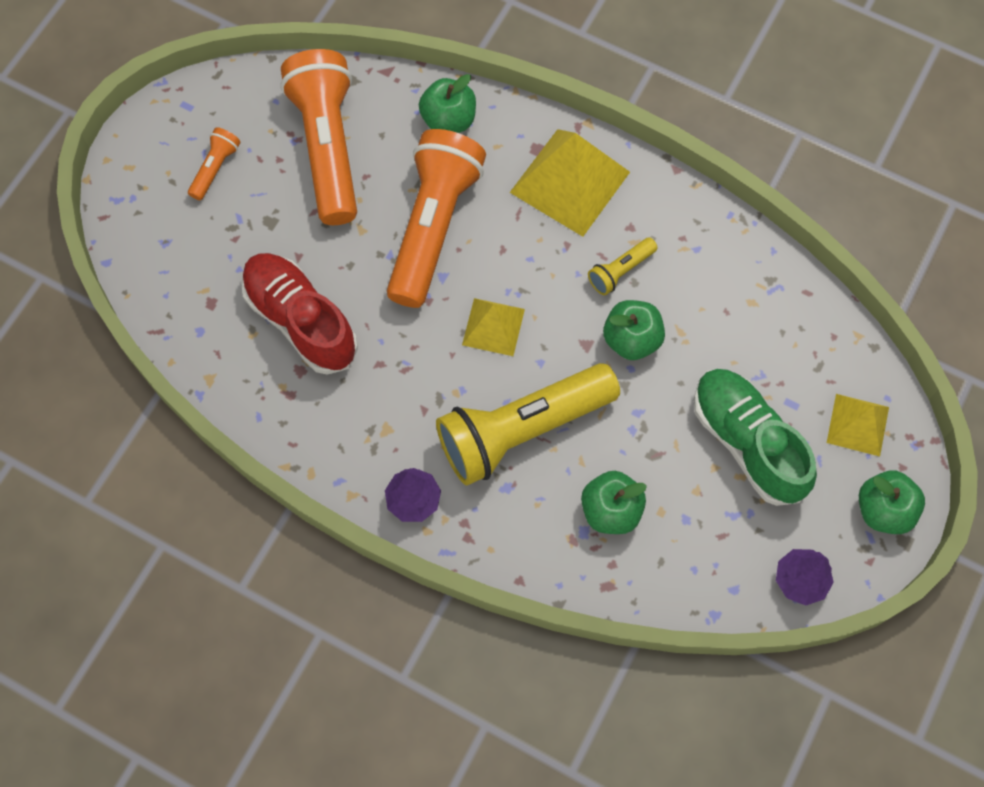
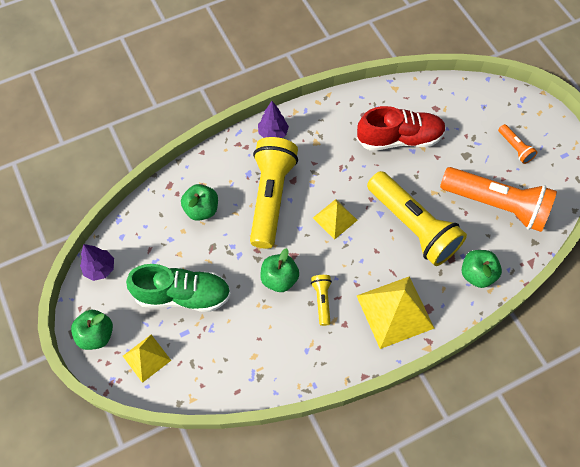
camera: 125 degrees right, 5 degrees down
(433, 226) = (413, 226): orange flashlight -> yellow flashlight

